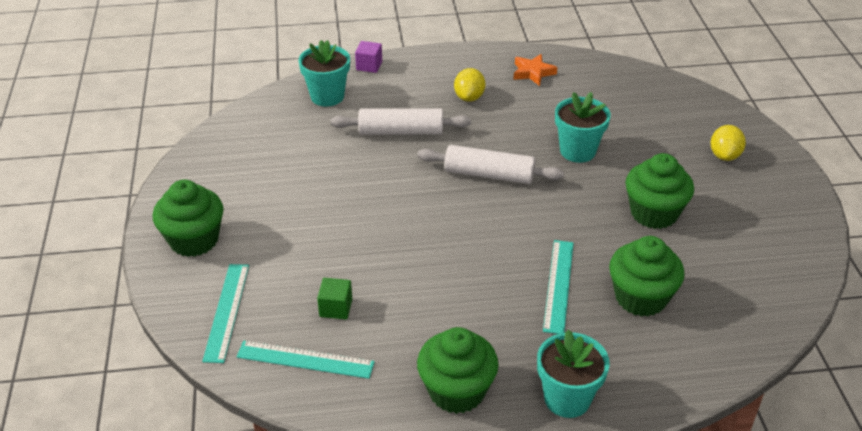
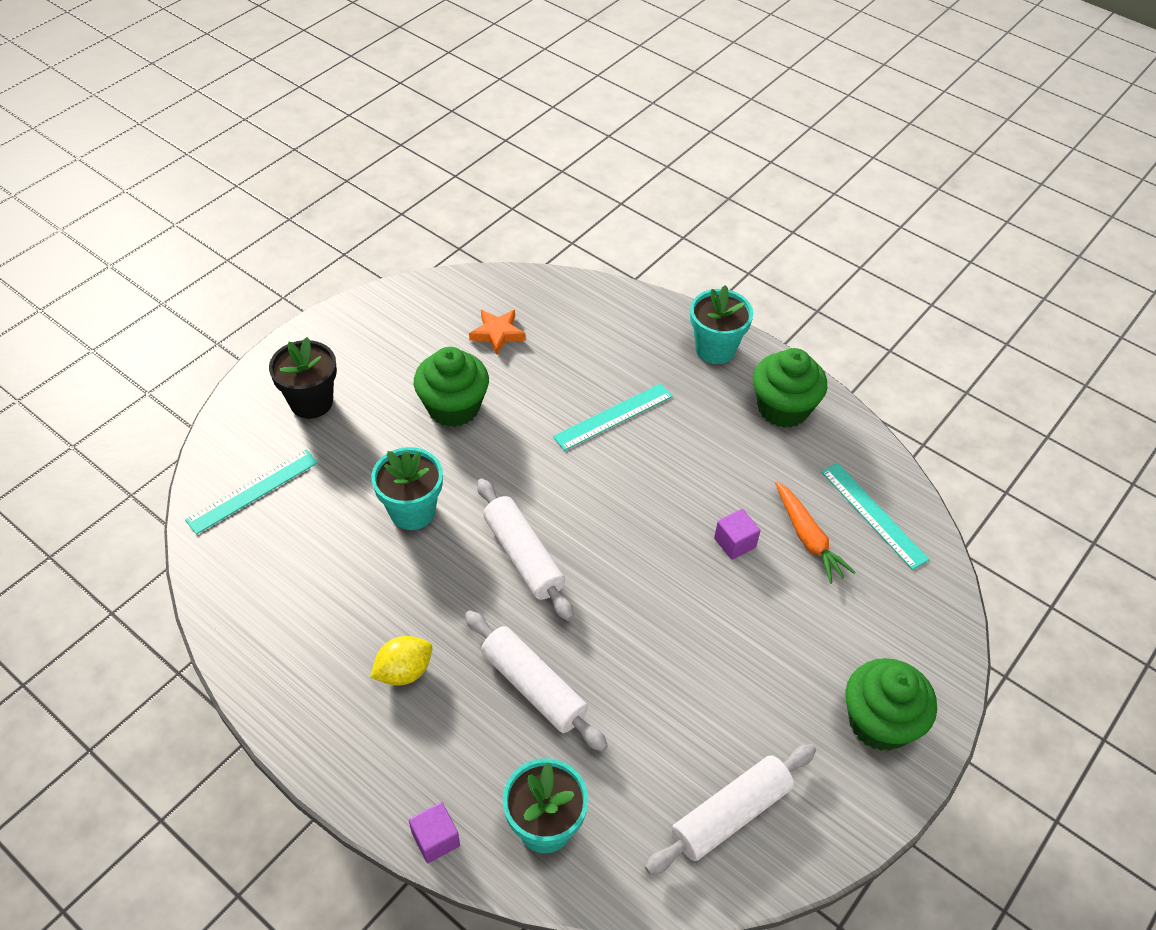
camera: 135 degrees left, 10 degrees up
(226, 311) = (906, 610): turquoise ruler -> turquoise ruler (253, 491)
(242, 152) = (730, 814): none -> white rolling pin
(336, 308) = (808, 538): green cube -> orange carrot
(380, 269) = (735, 543): none -> purple cube
(533, 73) = (291, 645): orange star -> orange star (497, 333)
(640, 298) = (570, 363): green cupcake -> none
(724, 155) = (311, 402): yellow lemon -> black flower pot

